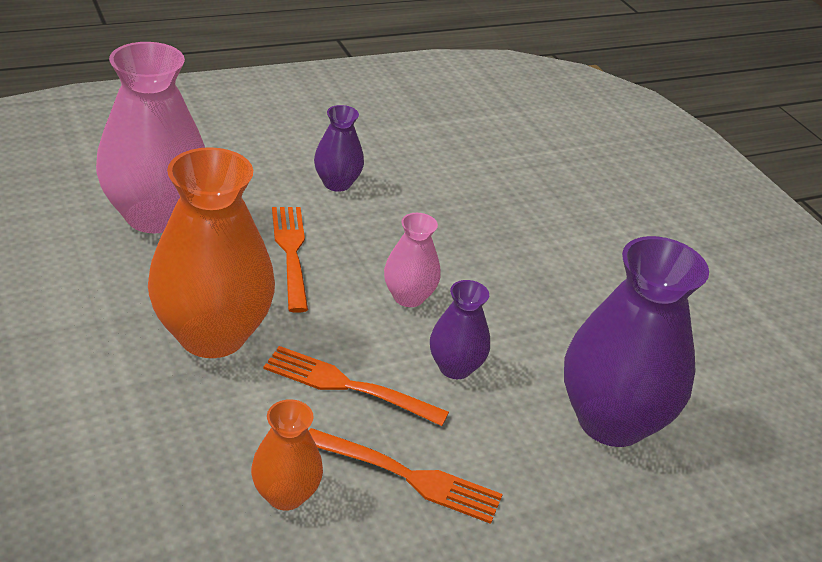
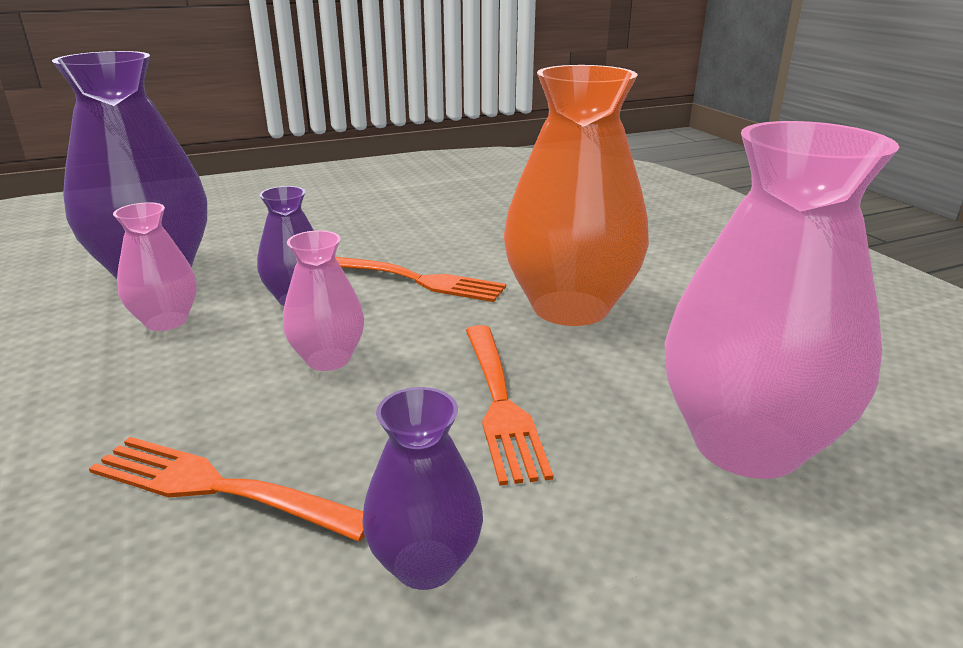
camera: 175 degrees left, 10 degrees down
(285, 495) = (469, 227): orange vase -> none
(407, 476) = (371, 237): orange fork -> orange fork (220, 488)
(550, 347) = (166, 321): none -> pink vase

